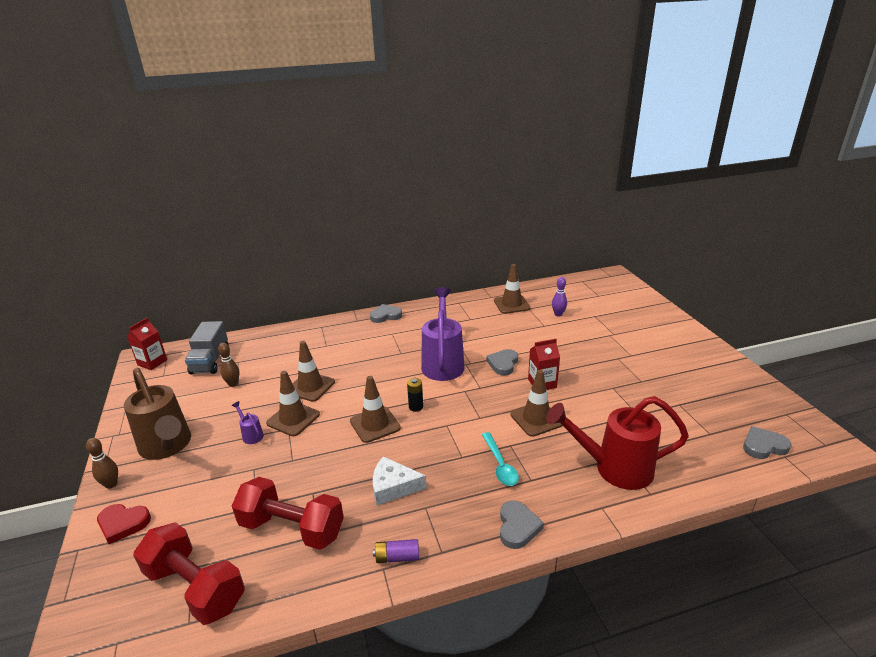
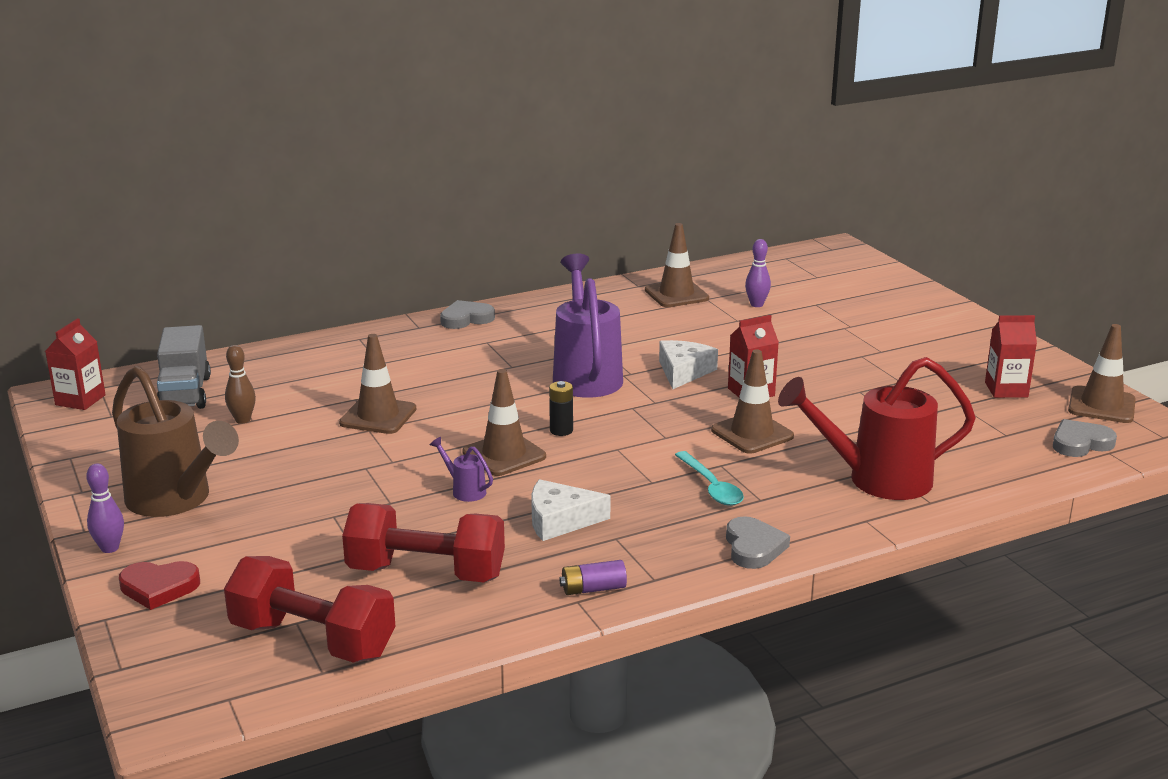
camera: 10 degrees left, 5 degrees down
(111, 484) = (110, 548): brown bowling pin -> purple bowling pin
(251, 435) = (308, 478): purple watering can -> purple watering can (465, 490)
(293, 419) = (368, 456): brown traffic cone -> brown traffic cone (1101, 405)
(503, 364) = (683, 372): grey heart -> white cheese
(712, 393) = (1006, 390): none -> red carton

